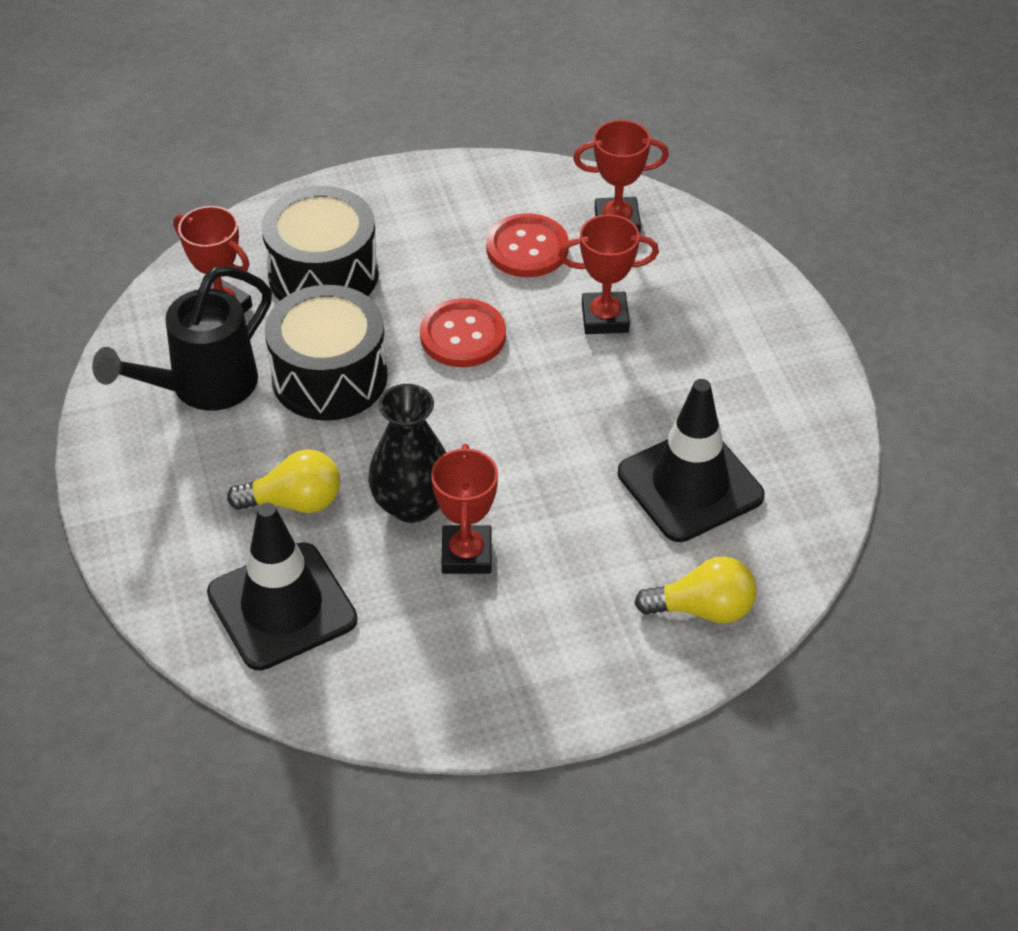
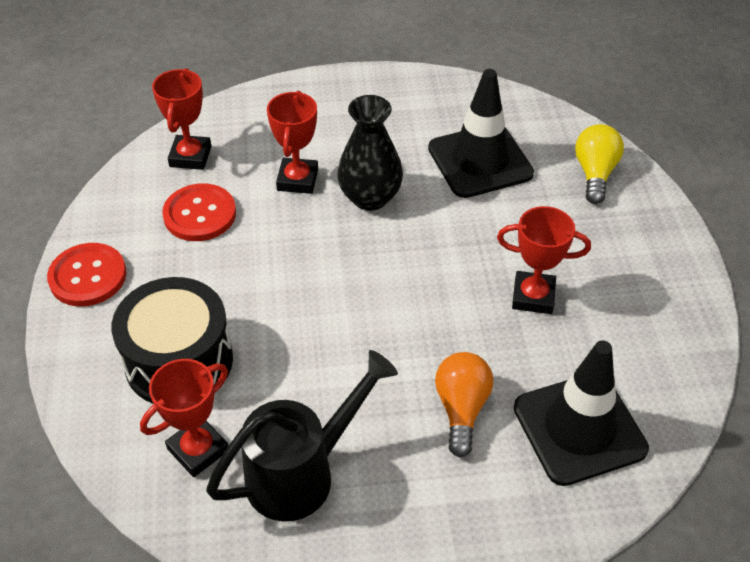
camera: 80 degrees left, 0 degrees up
(203, 387) = (301, 473): black watering can -> black watering can turned 90 degrees counterclockwise
(294, 502) = (461, 409): yellow light bulb -> orange light bulb
(329, 377) = (315, 369): black drum -> none
(412, 504) = (476, 325): black vase -> black vase (370, 198)
(463, 335) = (290, 269): red button -> red button (88, 276)

